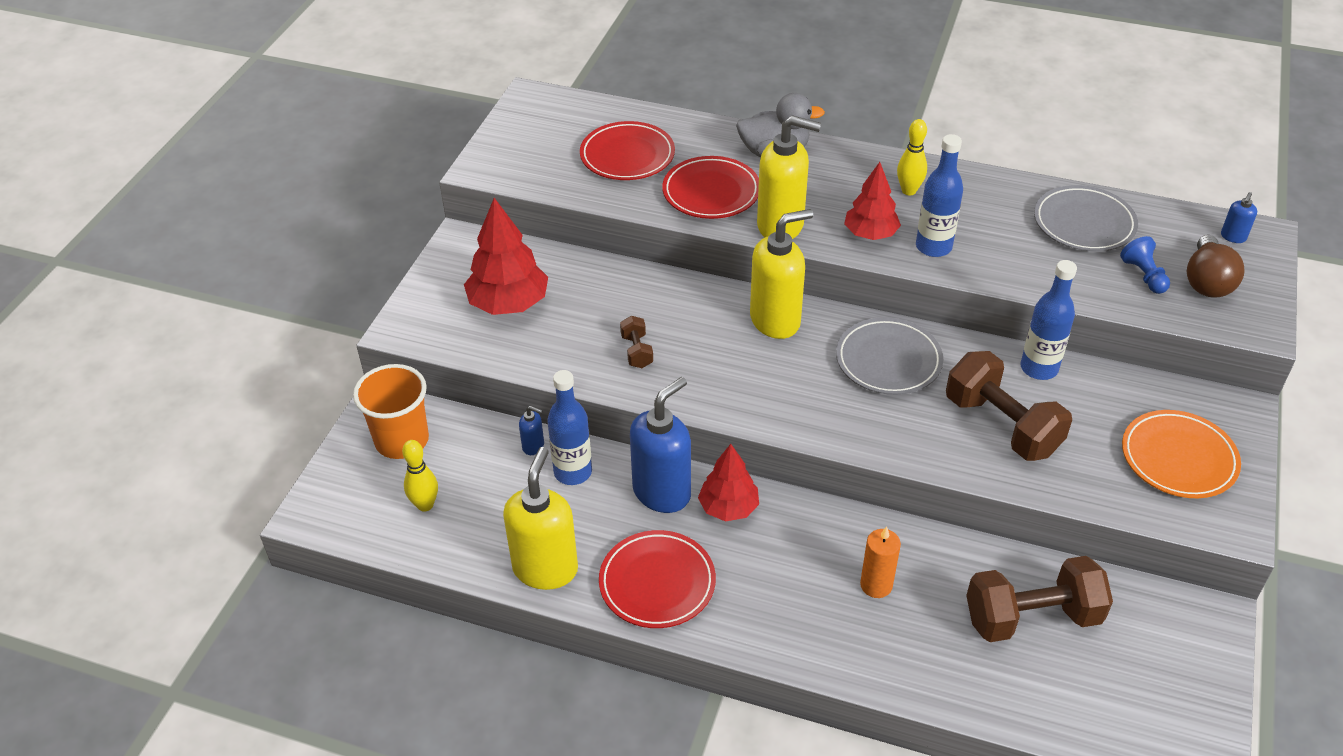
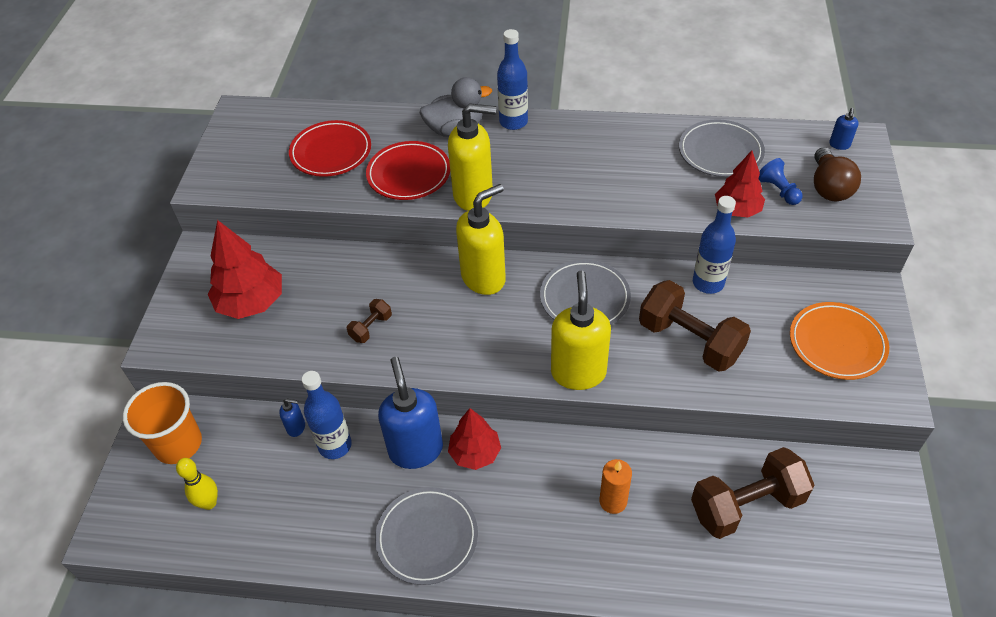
camera: 10 degrees left, 5 degrees up
(545, 568) = (327, 543): yellow soap dispenser -> yellow soap dispenser (578, 372)
(637, 351) = (371, 328): brown dumbbell -> brown dumbbell turned 60 degrees clockwise
(657, 583) = (427, 537): red plate -> grey plate
(662, 492) = (416, 449): blue soap dispenser -> blue soap dispenser turned 45 degrees counterclockwise
(870, 234) = (549, 190): red tree -> red tree (737, 210)
(909, 191) = (573, 146): yellow bowling pin -> none
(933, 247) = (604, 193): blue bottle -> blue bottle (513, 122)

